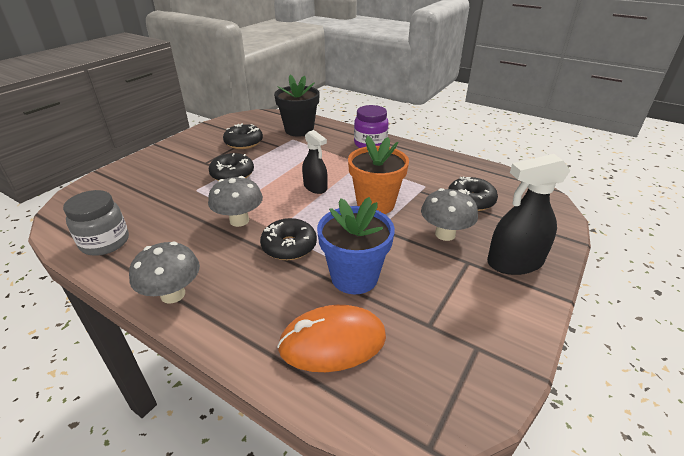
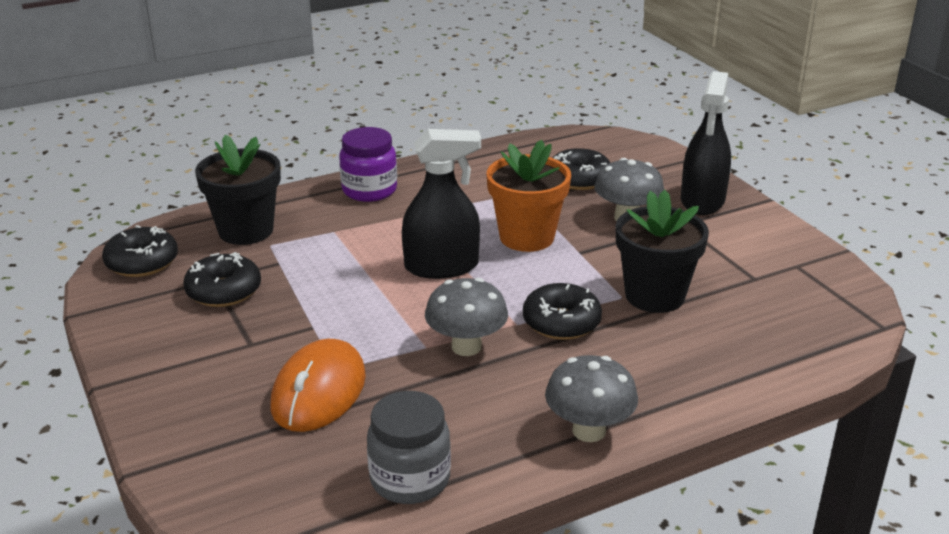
camera: 60 degrees left, 5 degrees down
(232, 174) = (325, 325): black donut -> black donut (142, 262)
(315, 187) = (441, 266): black spray bottle -> black spray bottle, size x1.56
(332, 342) = (742, 338): orange mouse -> orange mouse (319, 391)
(354, 277) = (654, 296): blue flower pot -> black flower pot

